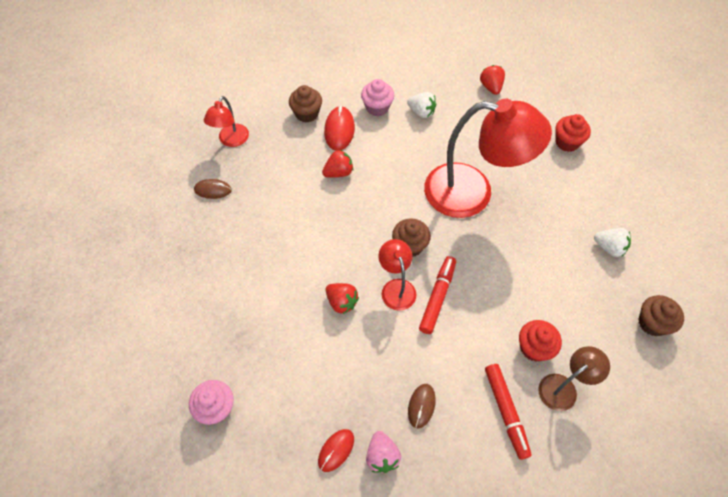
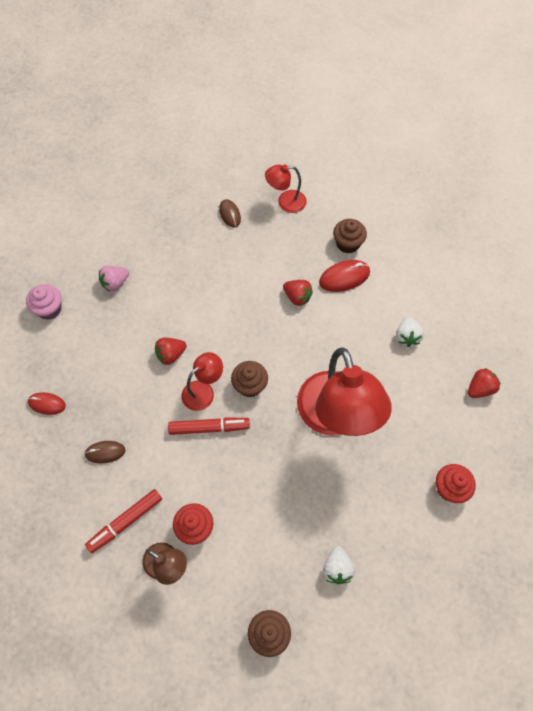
camera: 65 degrees right, 5 degrees up
(341, 302) = (171, 355): red strawberry -> red strawberry turned 45 degrees clockwise
(377, 107) = (389, 297): pink cupcake -> none
(382, 456) = (54, 438): pink strawberry -> pink strawberry (115, 283)

